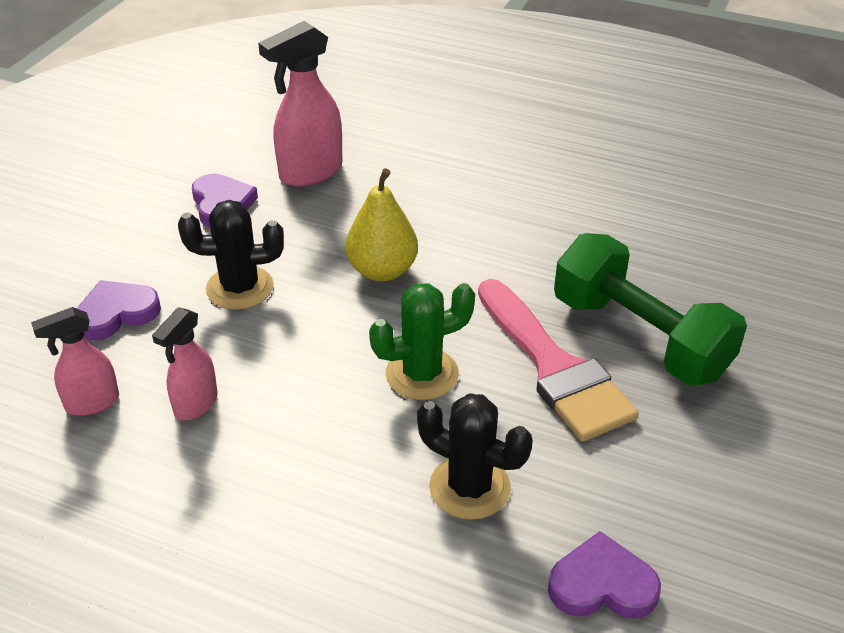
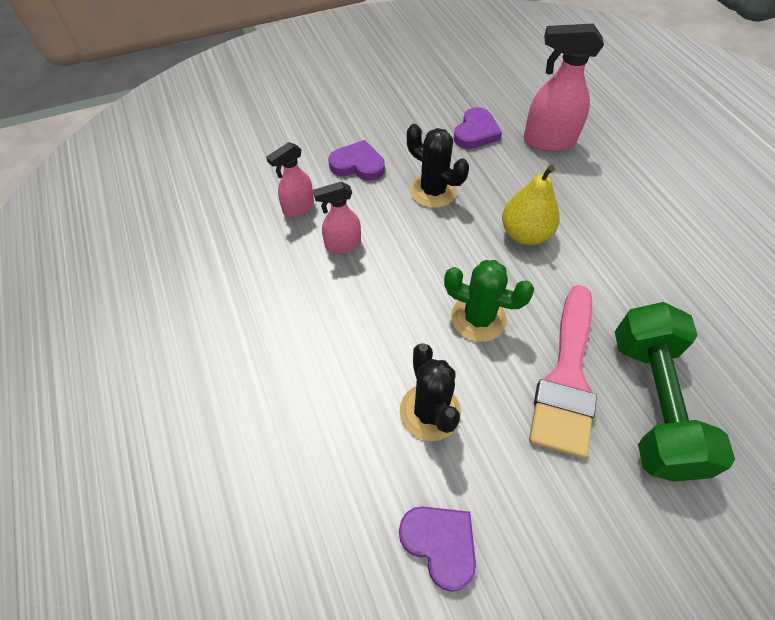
camera: 45 degrees right, 15 degrees up
(91, 403) = (298, 208): pink spray bottle -> pink spray bottle turned 60 degrees counterclockwise

